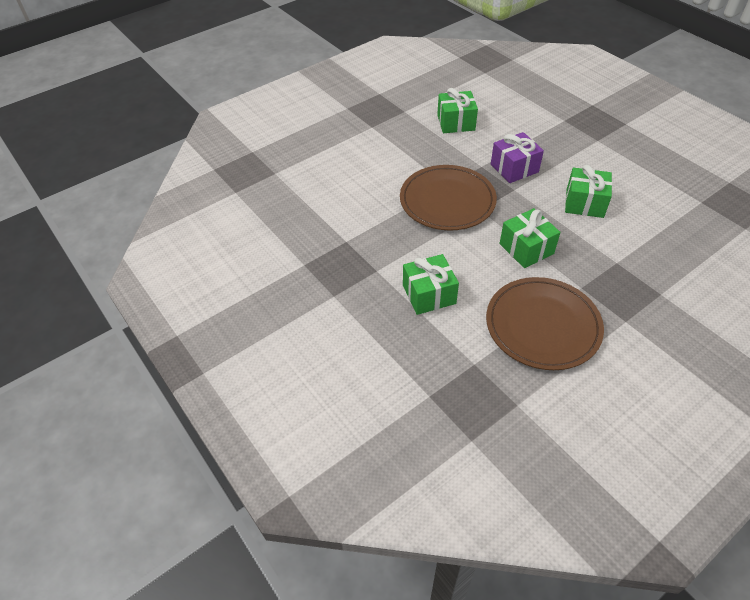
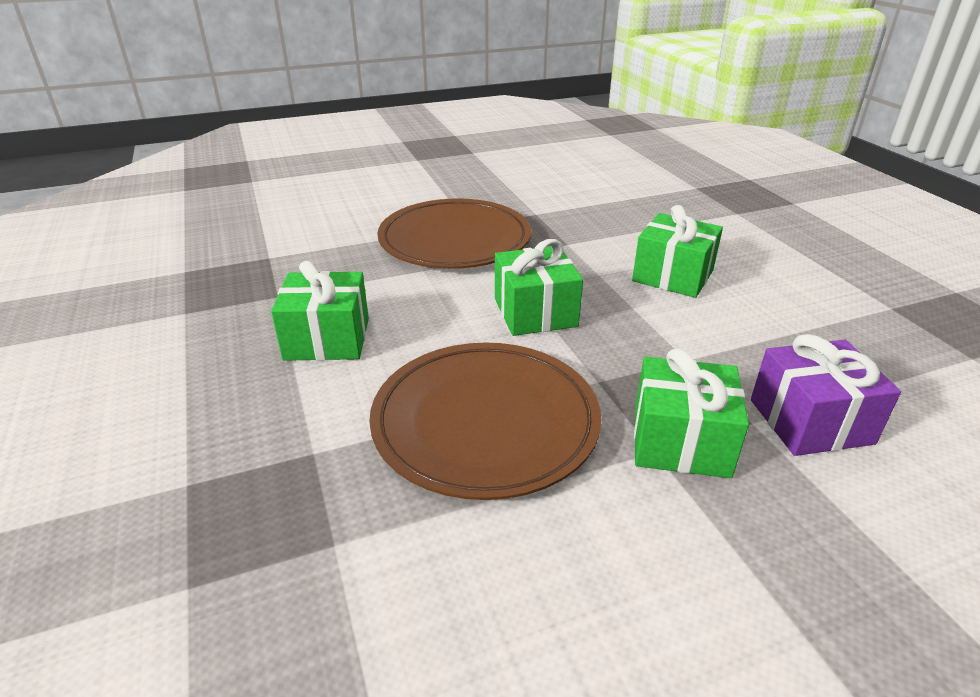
camera: 15 degrees right, 15 degrees down
(456, 122) = (533, 170): green gift -> green gift (680, 441)
(514, 168) = (584, 222): purple gift -> purple gift (810, 421)

